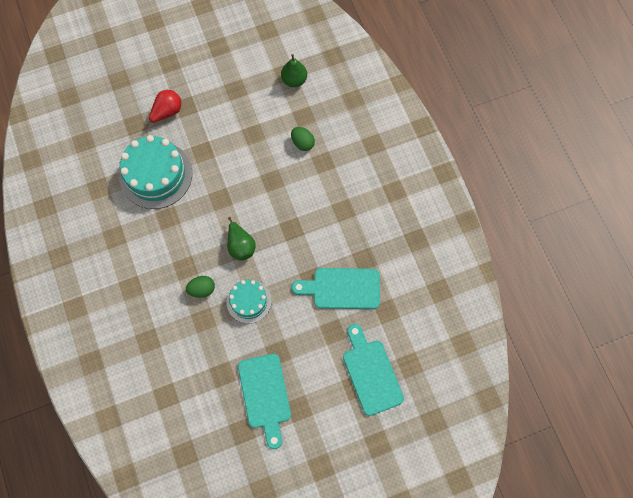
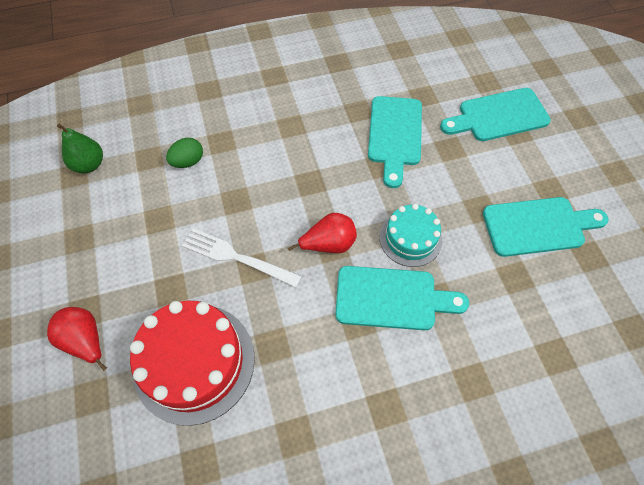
camera: 85 degrees left, 10 degrees down
(156, 175) = (194, 362): turquoise cake -> red cake
(202, 289) = (392, 298): green egg -> turquoise cutting board
(227, 187) = (236, 257): none -> white fork
(241, 246) = (329, 244): green pear -> red pear

